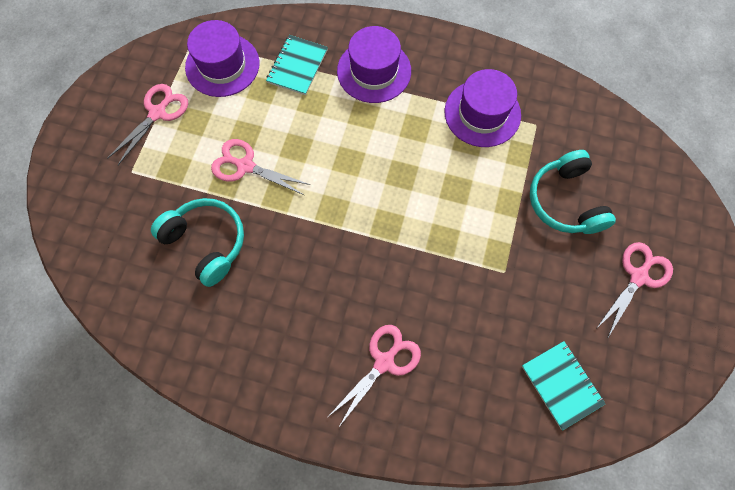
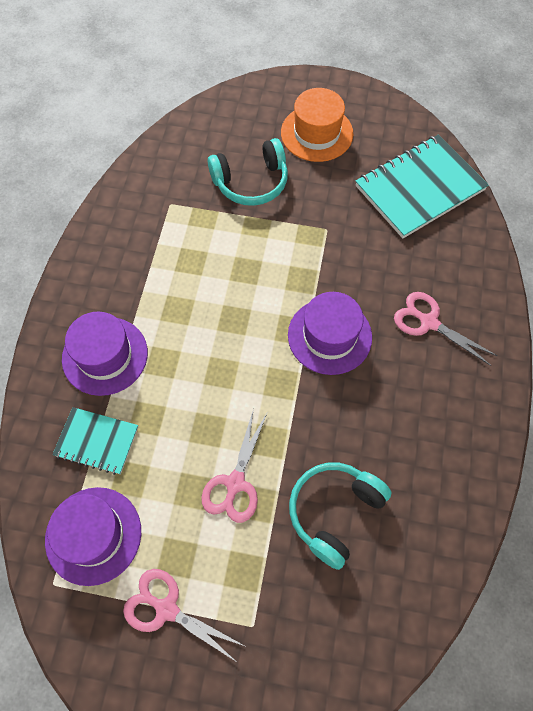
camera: 95 degrees left, 5 degrees down
(482, 113) = (158, 249): purple hat -> purple hat (329, 336)
(561, 384) = (419, 188): turquoise notebook -> turquoise notebook, size x1.79
(638, 277) = (317, 133): pink scissors -> orange hat

